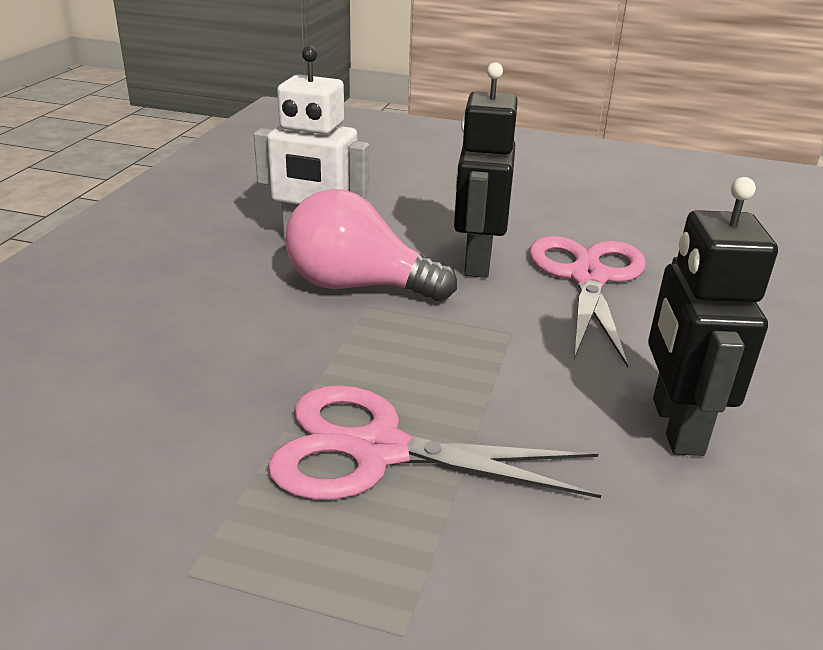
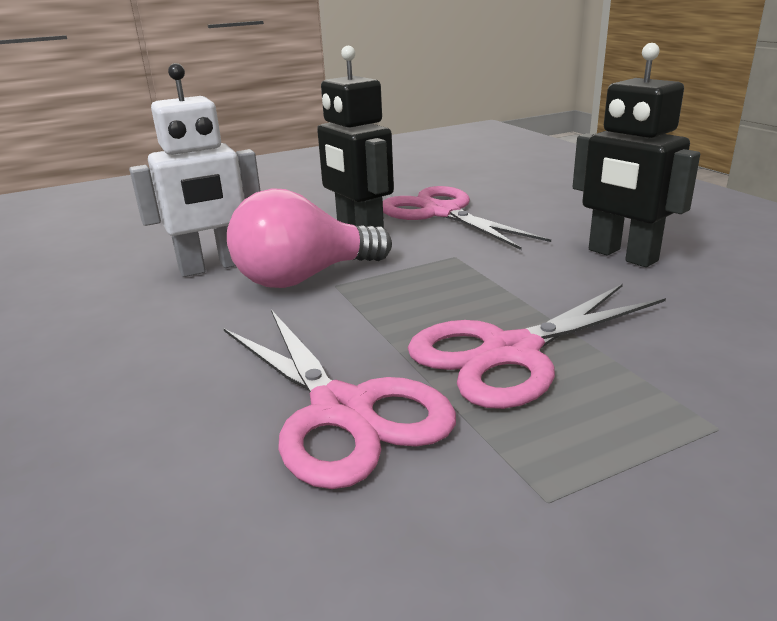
camera: 40 degrees left, 5 degrees down
(196, 413) = (342, 410): none -> pink scissors

